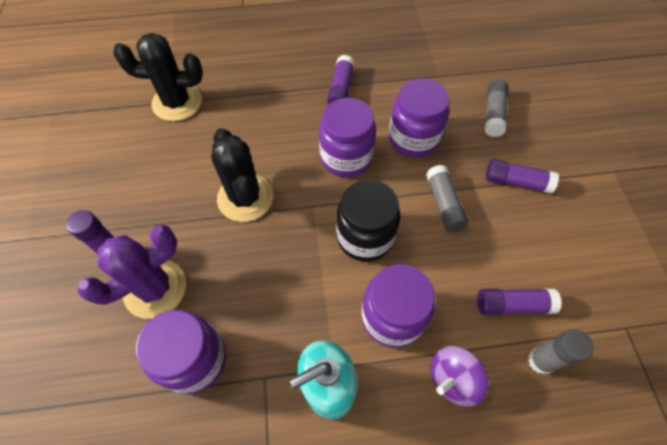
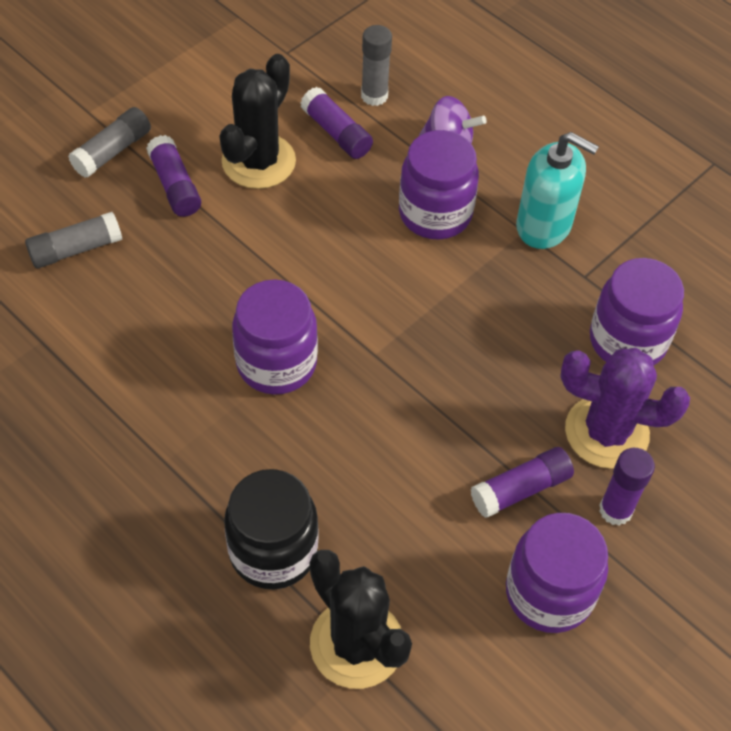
camera: 130 degrees left, 5 degrees down
(245, 198) = (426, 430): black cactus -> black cactus (258, 161)
(341, 89) = (159, 442): purple glue stick -> purple glue stick (521, 489)
(365, 237) = (369, 282): black jar -> black jar (273, 551)
(413, 139) = (187, 310): purple jar -> purple jar (549, 593)
(444, 204) = (263, 235): grey glue stick -> grey glue stick (113, 151)

